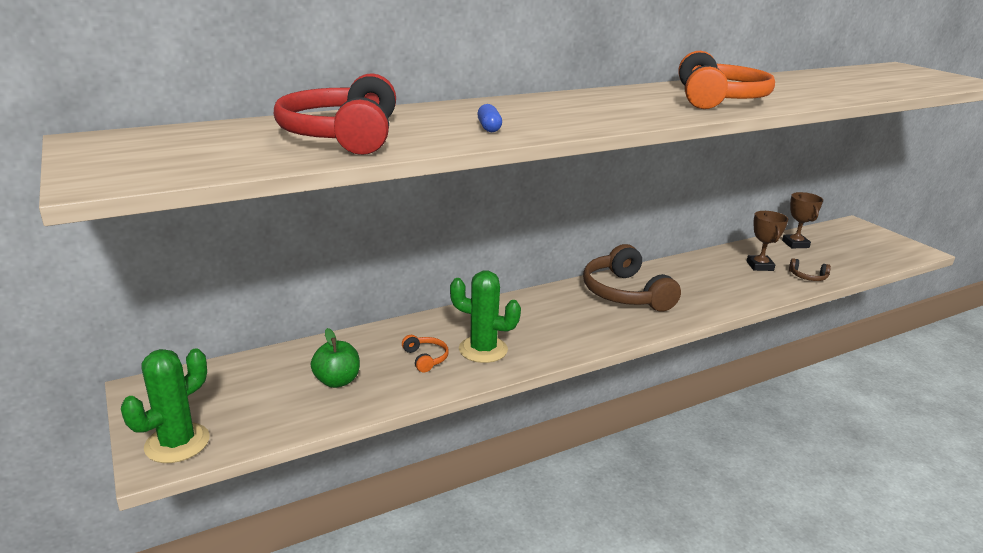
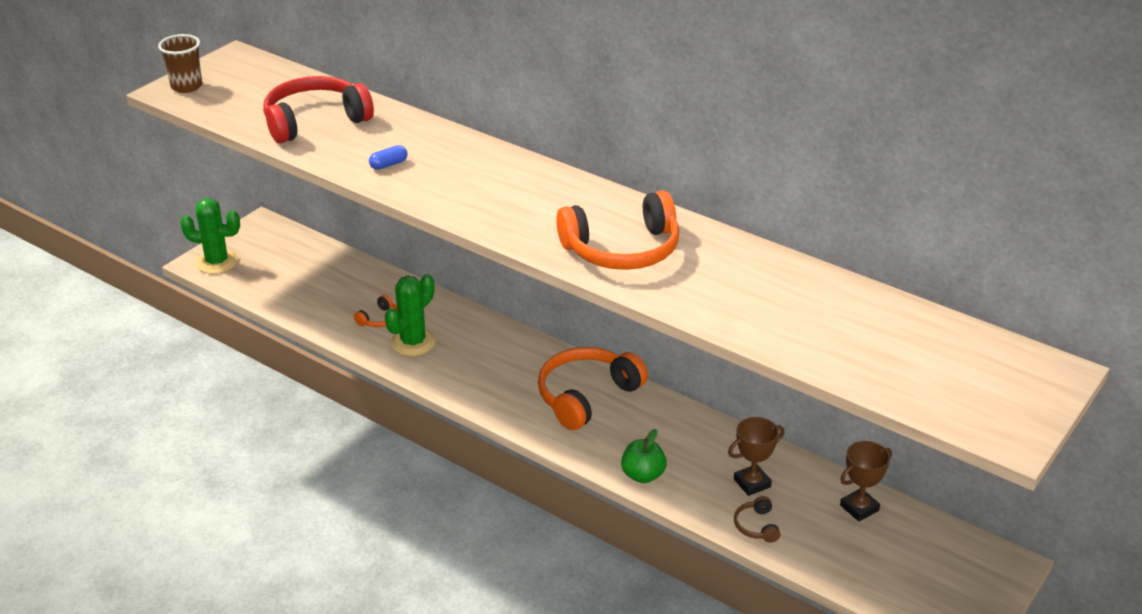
camera: 65 degrees right, 10 degrees up
(112, 171) = (186, 86): none -> brown cup
(337, 381) = (321, 292): green apple -> green apple (643, 475)
(483, 349) = (413, 342): green cactus -> green cactus turned 45 degrees clockwise
(625, 293) = (586, 396): brown headphones -> orange headphones

